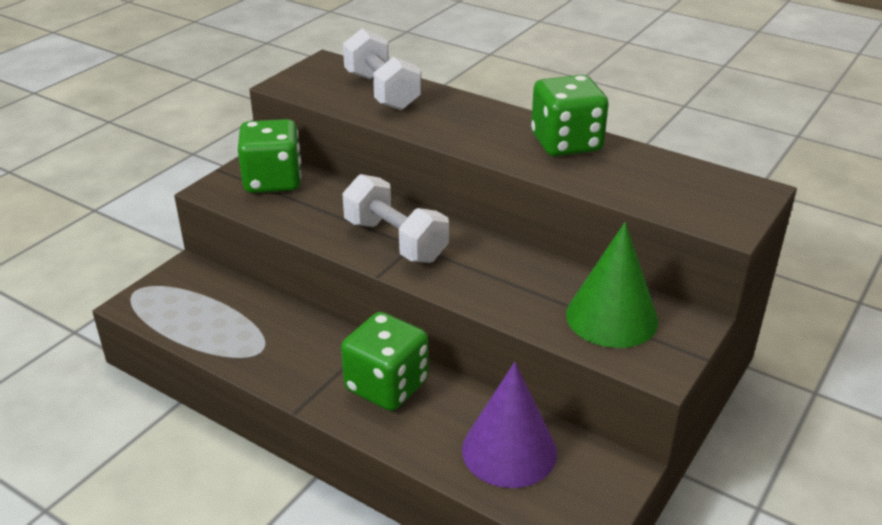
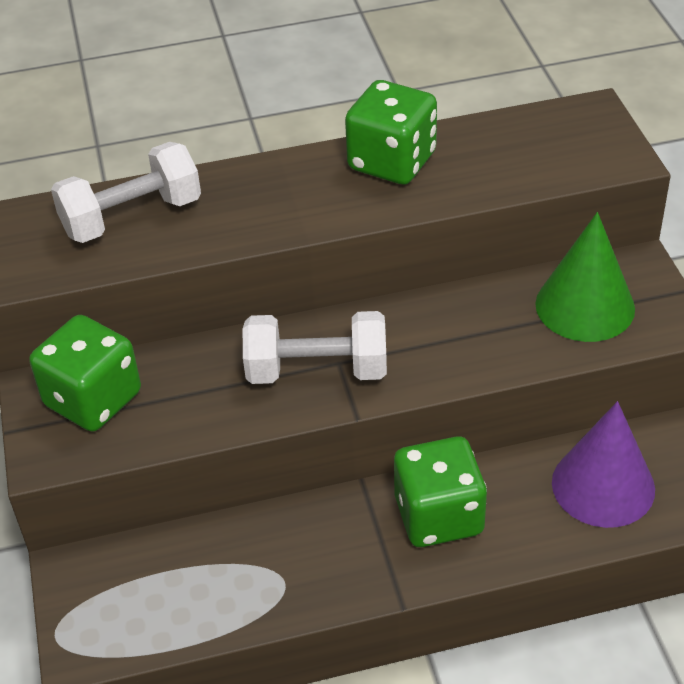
camera: 45 degrees left, 10 degrees up
(382, 91) = (132, 217): white dumbbell -> white dumbbell turned 45 degrees counterclockwise

